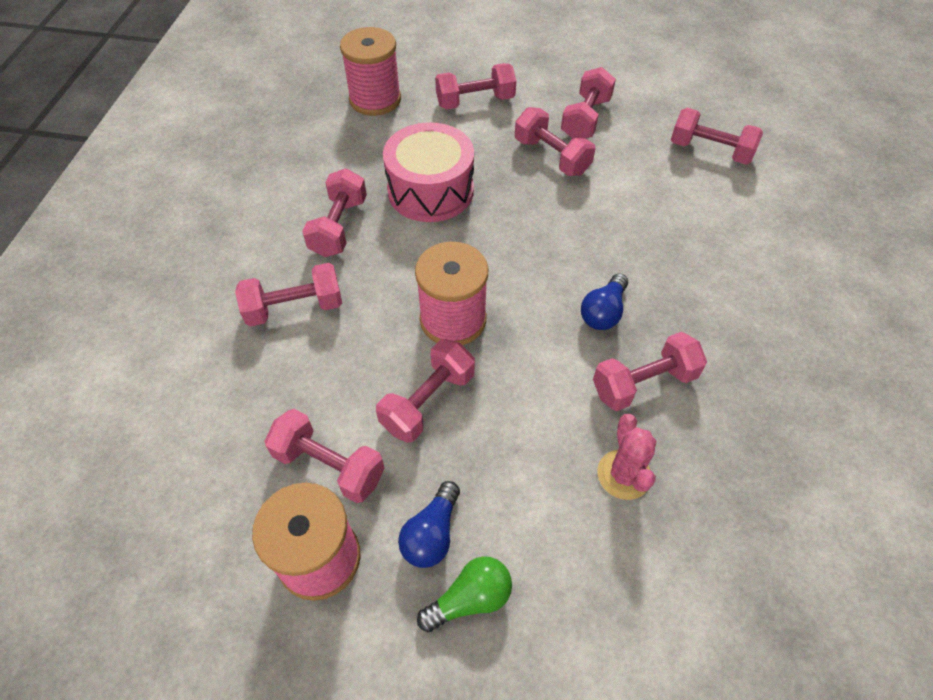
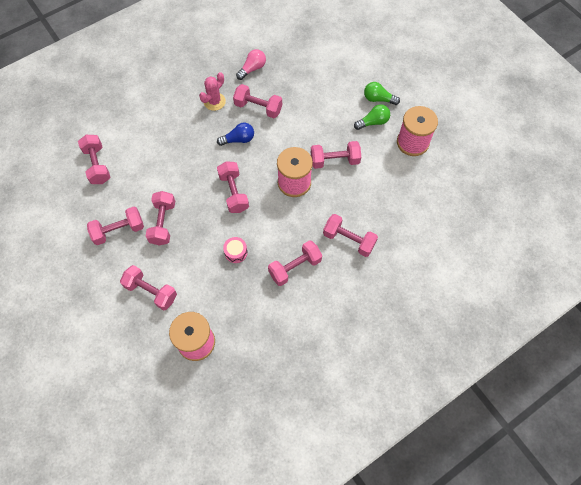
camera: 135 degrees left, 10 degrees up
(329, 466) = (387, 167): pink dumbbell -> pink dumbbell (234, 192)
(430, 190) = (236, 252): pink drum -> pink drum, size x0.43
(432, 534) = (373, 122): blue light bulb -> green light bulb
(624, 474) = (299, 91): pink cactus -> pink cactus (214, 101)
(746, 443) = (252, 69): none -> pink light bulb

